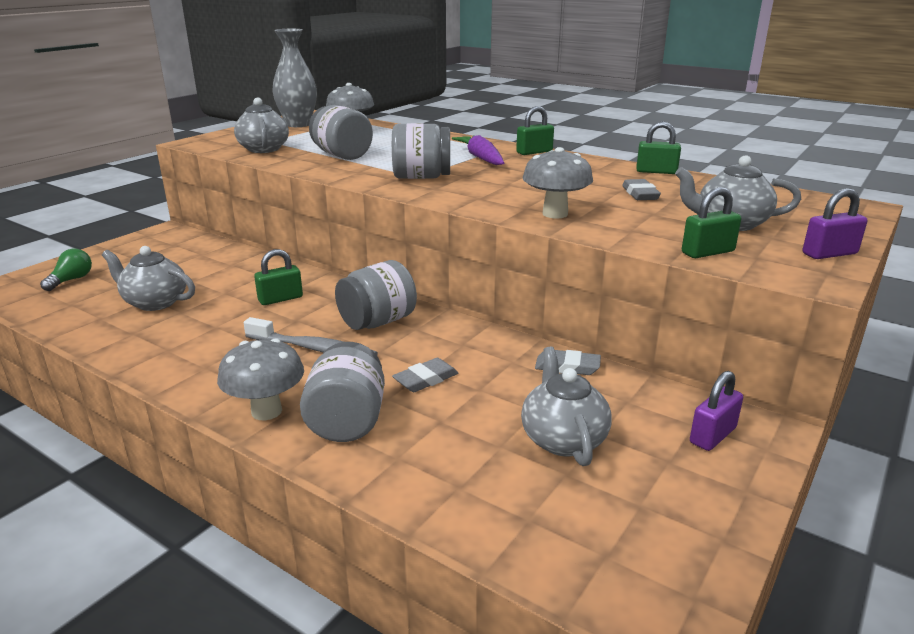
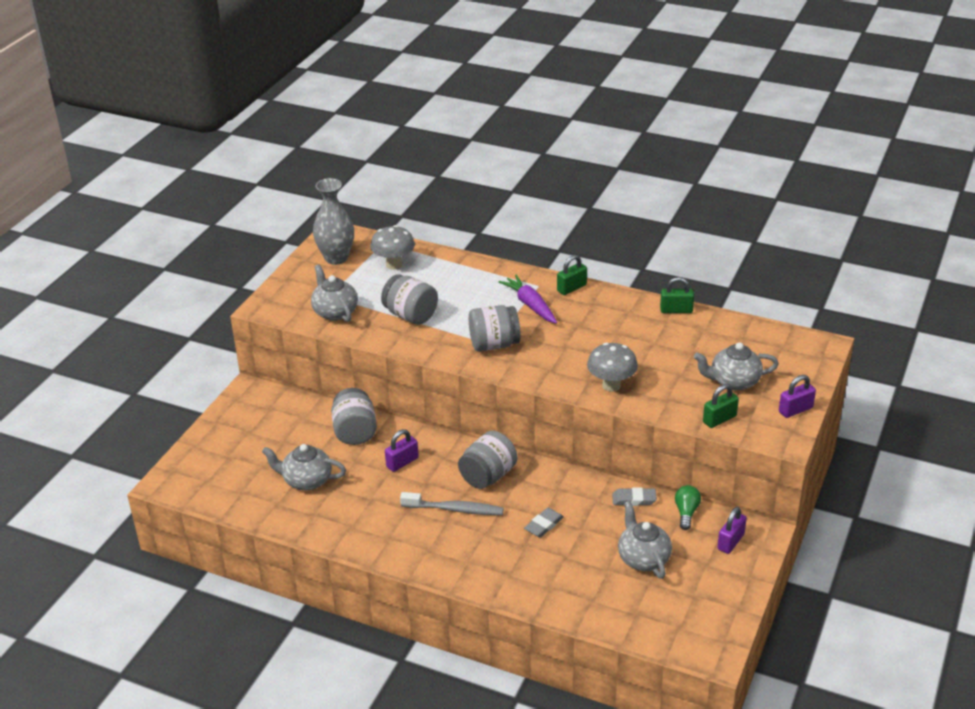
camera: 10 degrees left, 10 degrees up
(71, 280) = (218, 465): green light bulb -> green light bulb (686, 512)
(266, 411) = (453, 567): grey mushroom -> none
(280, 299) = (402, 462): green padlock -> purple padlock
(347, 421) = (508, 566): grey jar -> grey jar (355, 432)
(640, 194) = (667, 348): grey eraser -> none

